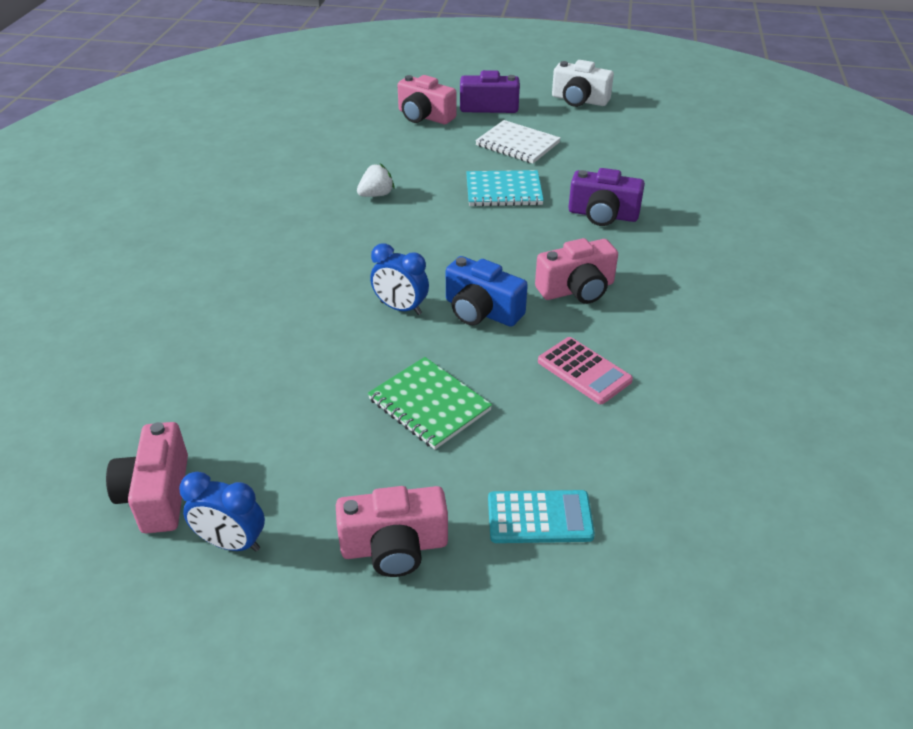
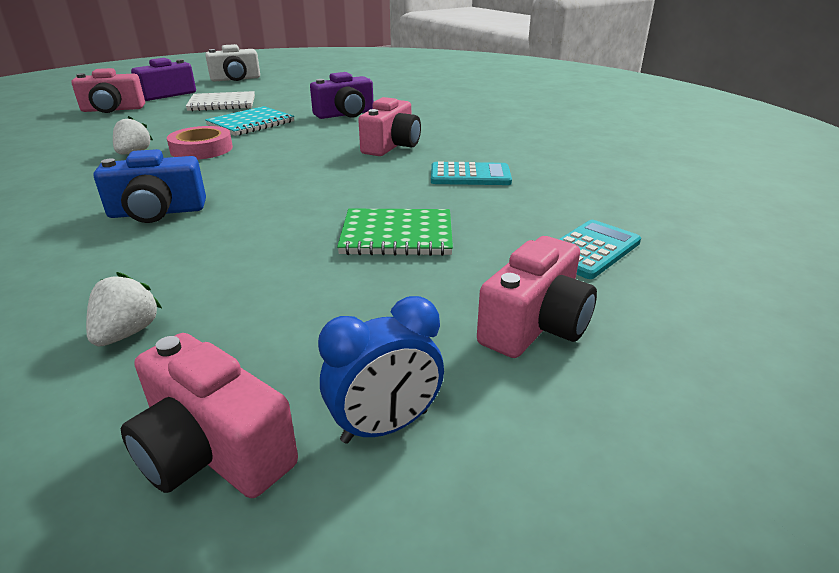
camera: 45 degrees left, 10 degrees down
(201, 387) = (127, 333): none -> white strawberry
(400, 308) = (271, 198): blue clock -> none
(425, 213) = (201, 149): none -> pink tape
(481, 311) = (343, 177): blue camera -> blue camera (157, 212)
(584, 371) = (470, 175): pink calculator -> turquoise calculator

